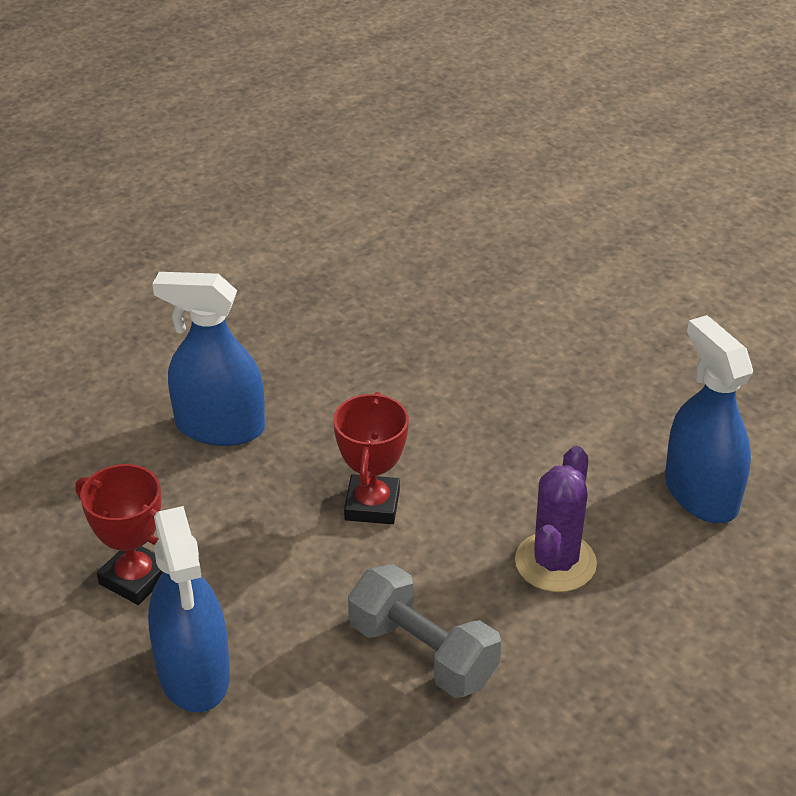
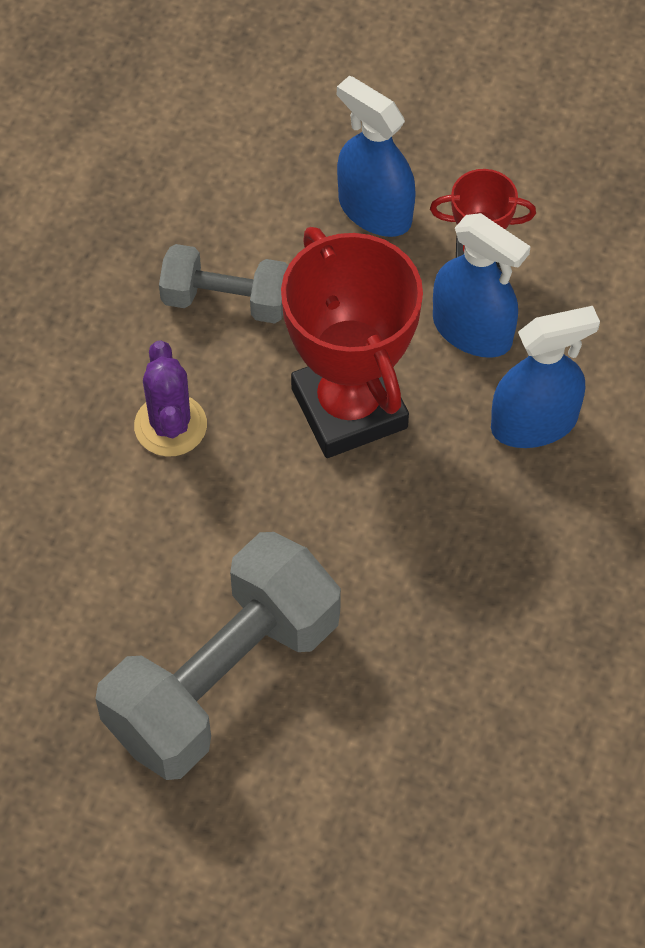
camera: 150 degrees right, 20 degrees up
(372, 505) = (349, 408): red trophy -> red trophy, size x1.96
(619, 370) = (222, 678): none -> grey dumbbell
(701, 493) = (82, 557): blue spray bottle -> blue spray bottle (472, 330)

